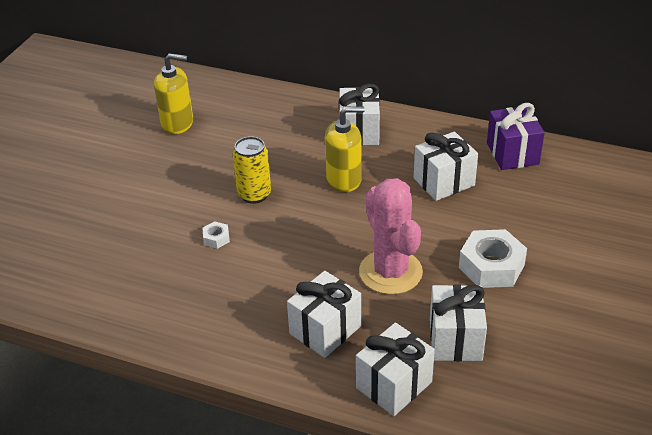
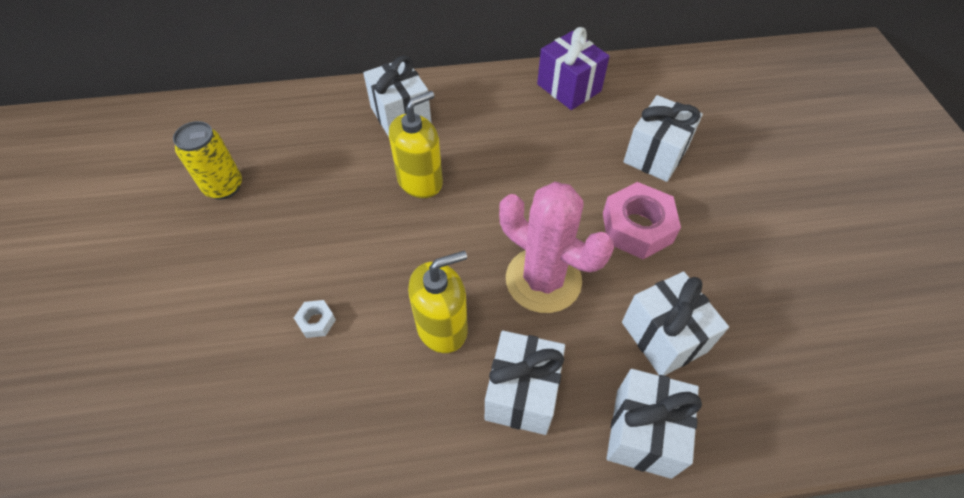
camera: 30 degrees left, 15 degrees up
(177, 123) = (177, 178): yellow soap dispenser -> yellow soap dispenser (442, 327)
(254, 194) = (328, 240): yellow can -> yellow can (224, 187)
(444, 182) = (525, 144): white gift -> white gift (655, 155)
(491, 266) = (637, 227): white nut -> pink nut

